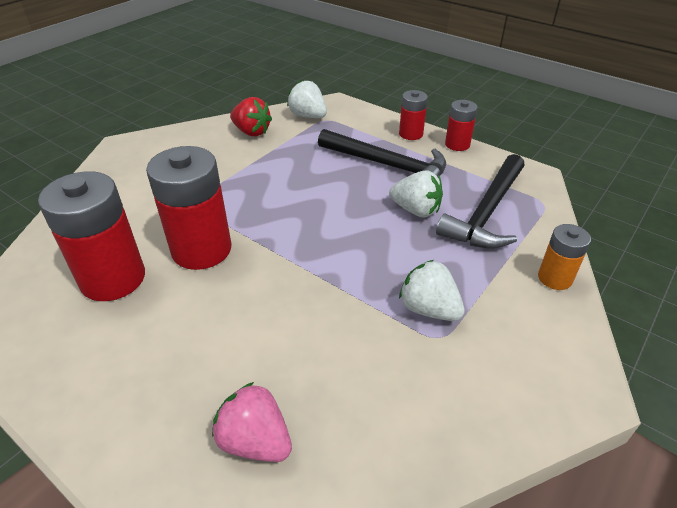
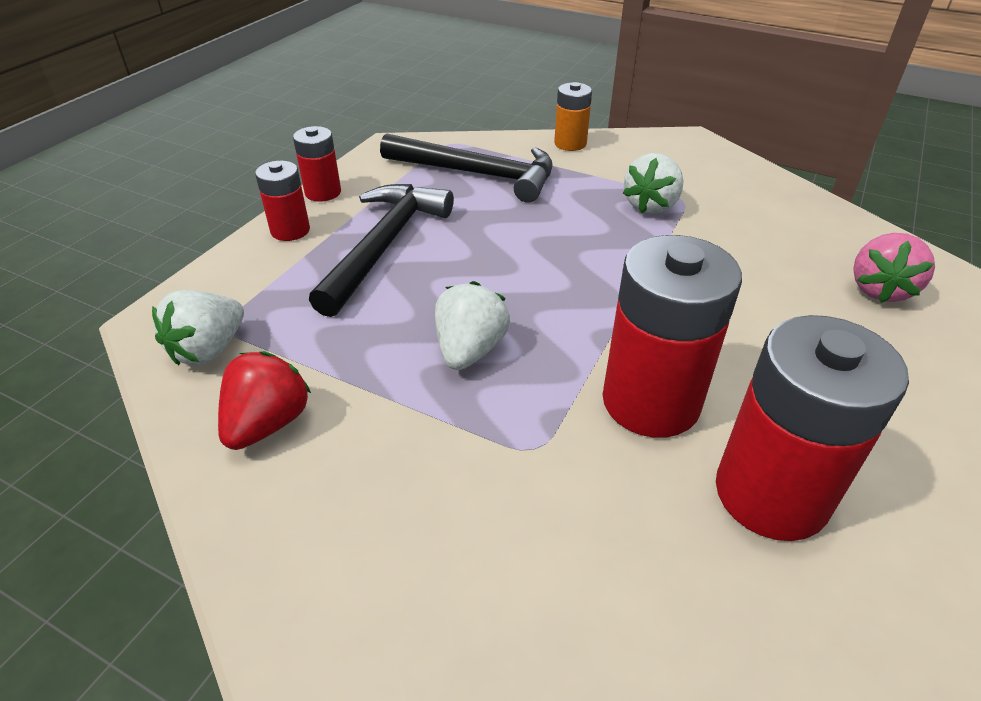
camera: 100 degrees left, 0 degrees up
(416, 210) = (487, 219): white strawberry -> white strawberry (469, 350)

